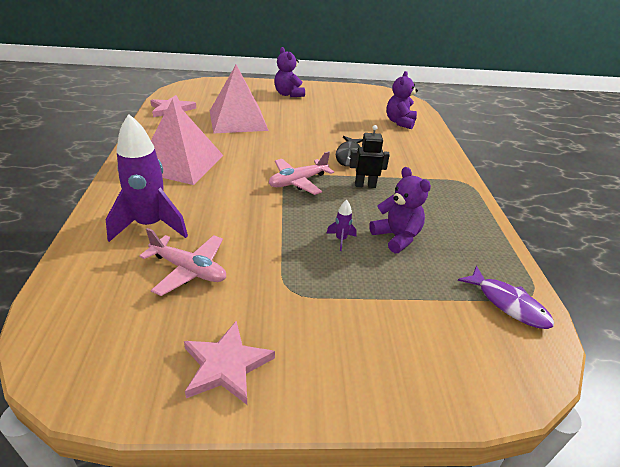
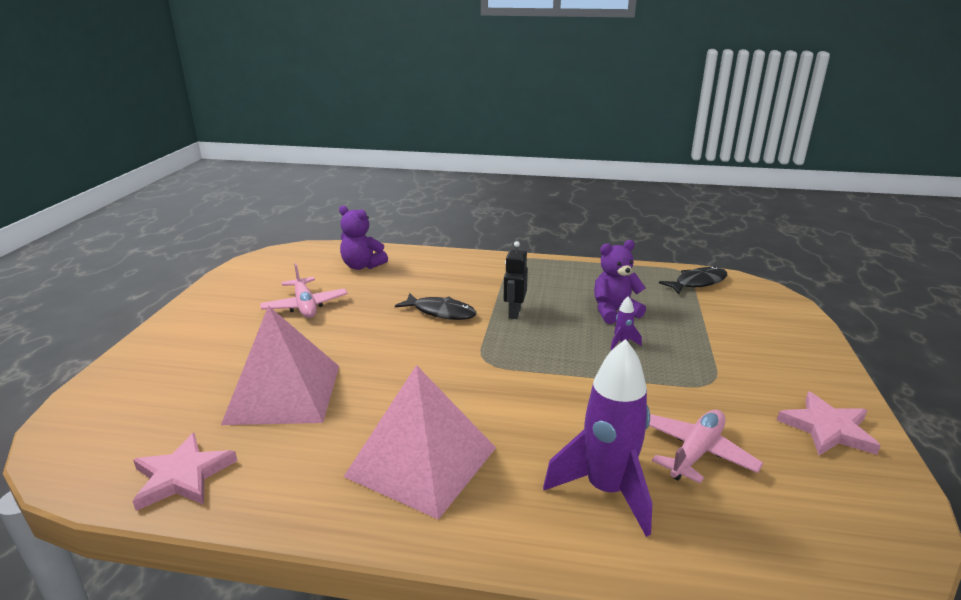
camera: 75 degrees left, 10 degrees down
(288, 94) = (207, 335): purple teddy bear -> none
(298, 182) = (500, 356): pink plane -> pink plane (305, 305)
(508, 304) = (697, 283): purple fish -> black fish

